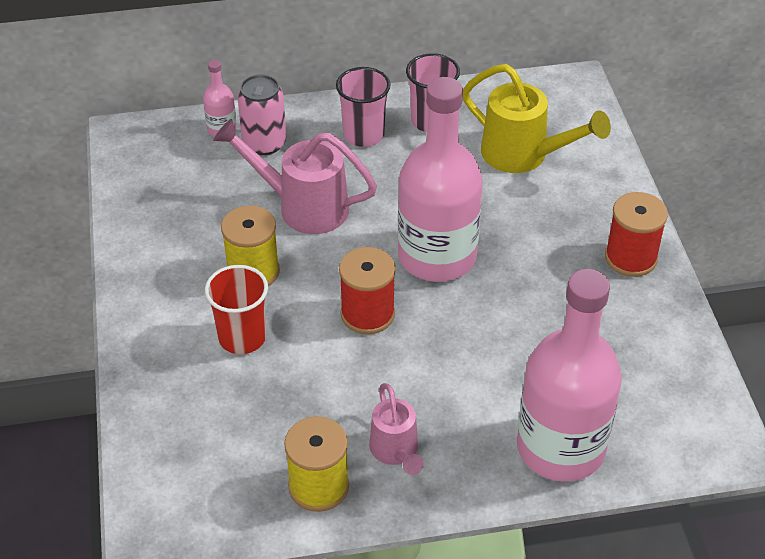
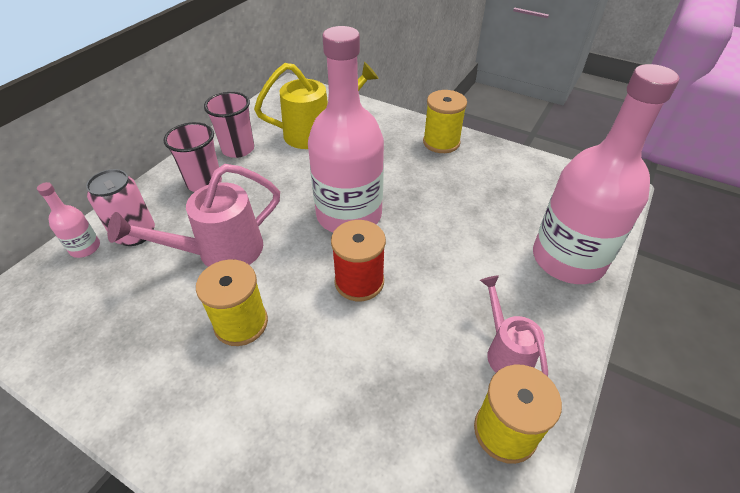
camera: 50 degrees left, 0 degrees up
(242, 337) = (298, 378): red cup -> none
(396, 451) = (506, 351): pink watering can -> pink watering can turned 135 degrees counterclockwise
(630, 258) = (441, 142): red spool -> yellow spool

